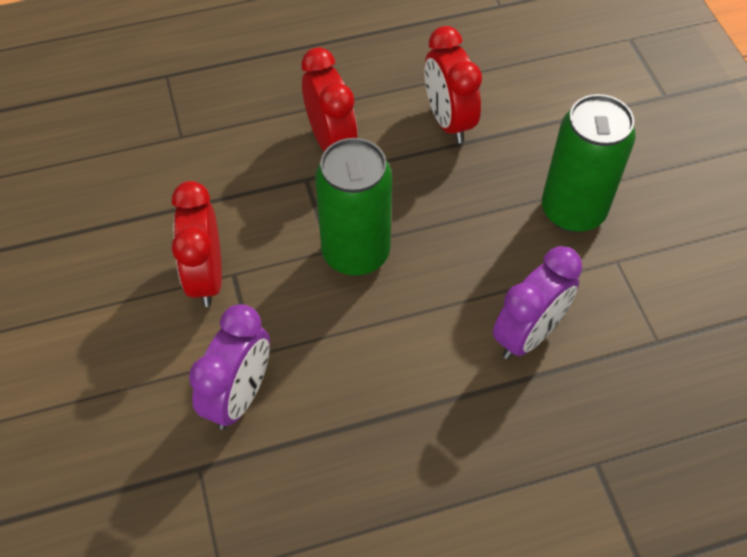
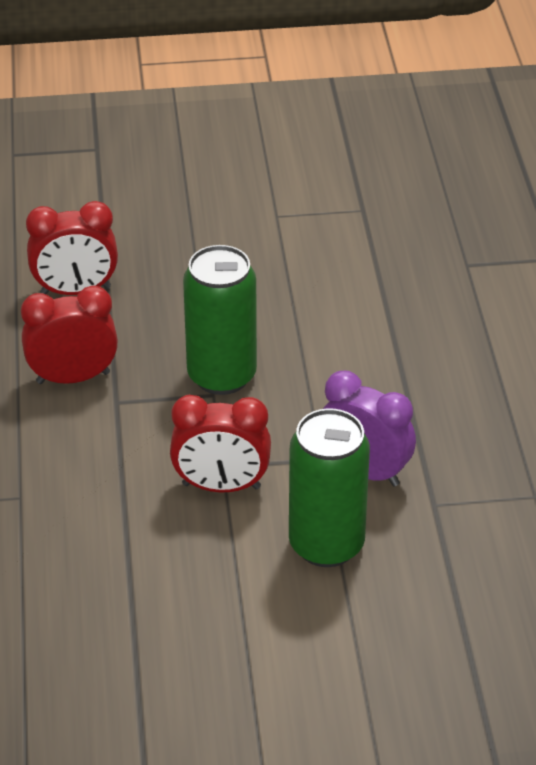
camera: 80 degrees left, 15 degrees down
(528, 334) = (339, 280): purple clock -> none
(573, 211) = (214, 230): green can -> green can (326, 544)

